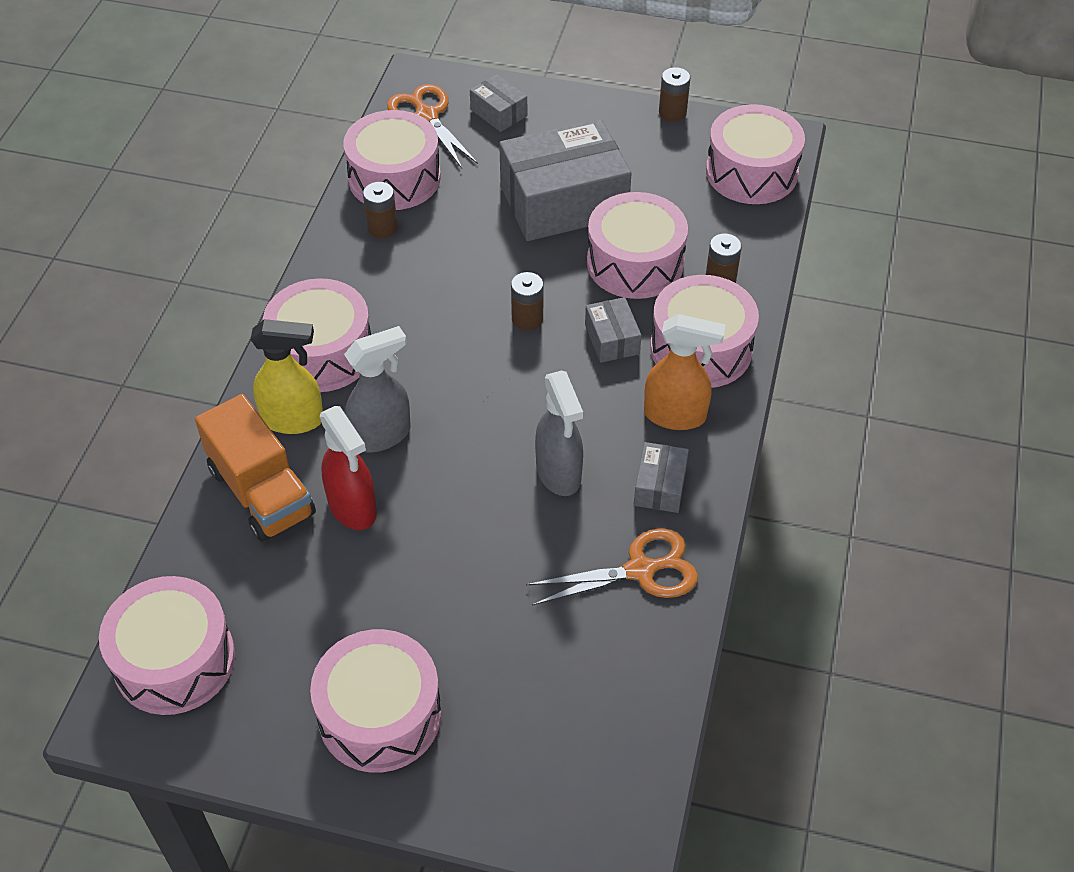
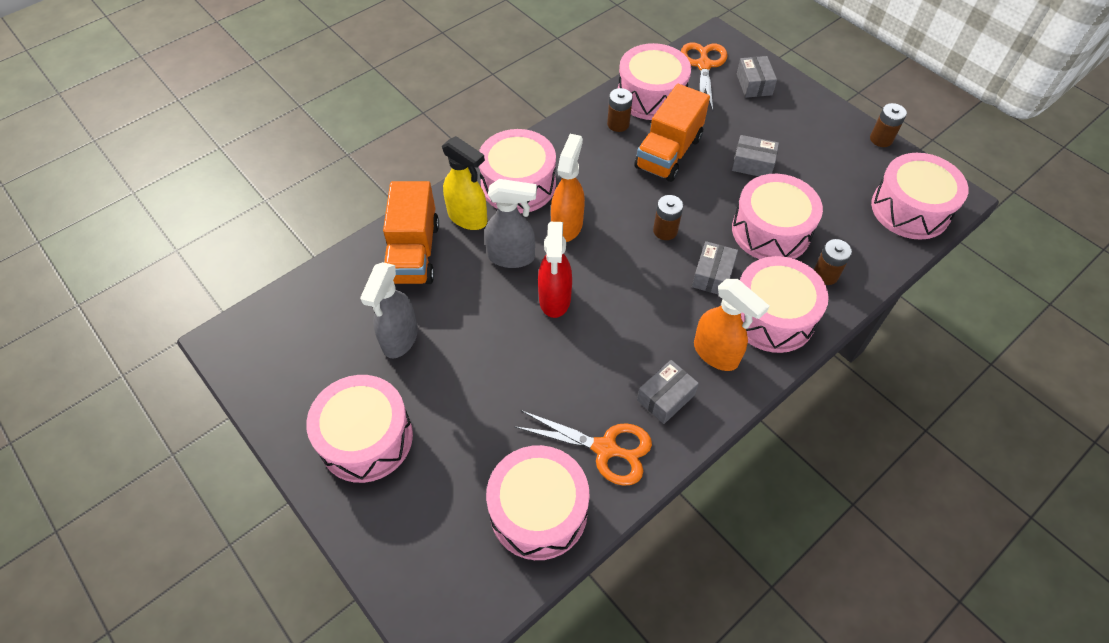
camera: 35 degrees right, 5 degrees up
(174, 660) = (285, 327): pink drum -> pink drum (538, 511)
(353, 508) = (457, 294): red spray bottle -> red spray bottle (555, 299)
(416, 368) = (567, 225): none -> orange spray bottle
(464, 233) = (668, 153): none -> orange truck
(559, 473) = (603, 347): grey spray bottle -> grey spray bottle (400, 339)
(563, 201) = (752, 164): grey box -> grey box, size x0.45

